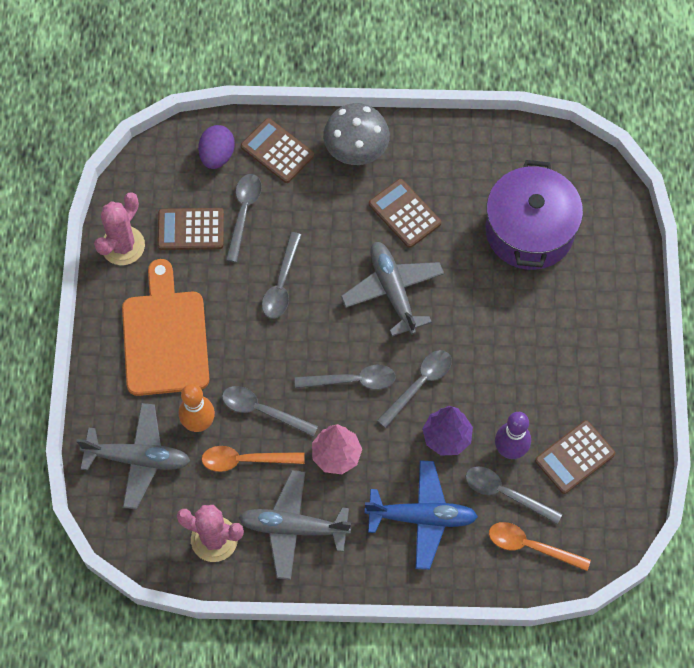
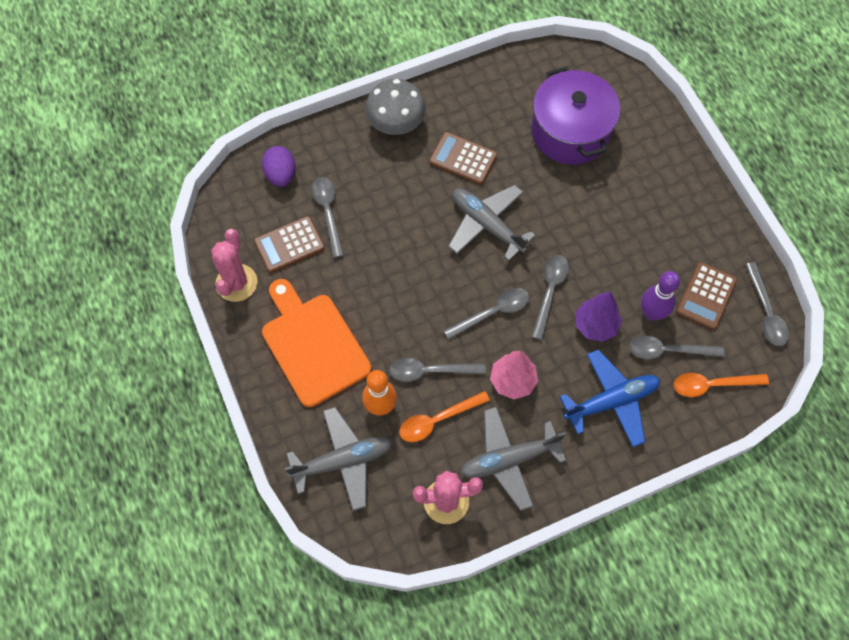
camera: 25 degrees left, 0 degrees up
(277, 151) = (330, 151): brown calculator -> none
(281, 283) = (390, 257): grey spoon -> grey spoon (766, 312)

